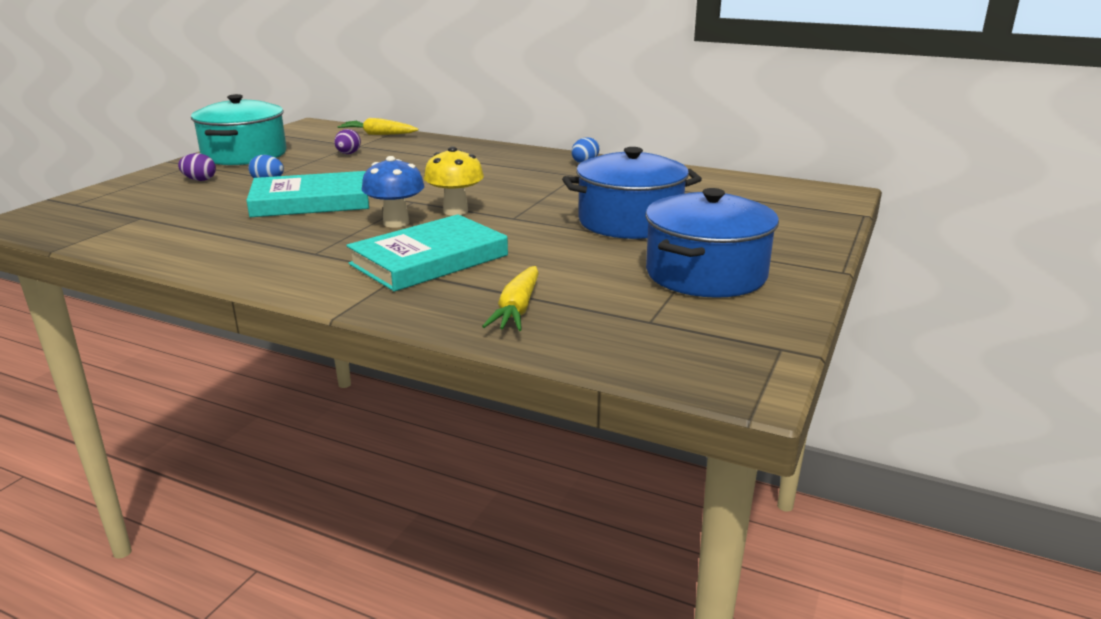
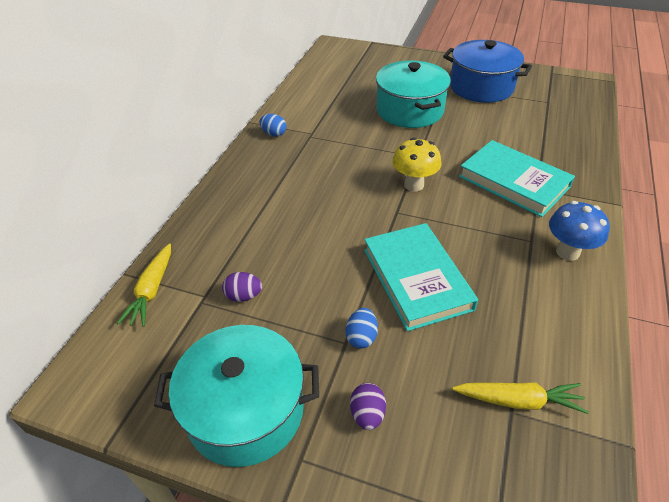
camera: 95 degrees left, 20 degrees up
(396, 223) = (451, 211): blue mushroom -> blue mushroom (567, 252)
(517, 309) = (562, 140): yellow carrot -> yellow carrot (518, 400)
(630, 222) = (409, 110): blue pot -> turquoise pot

